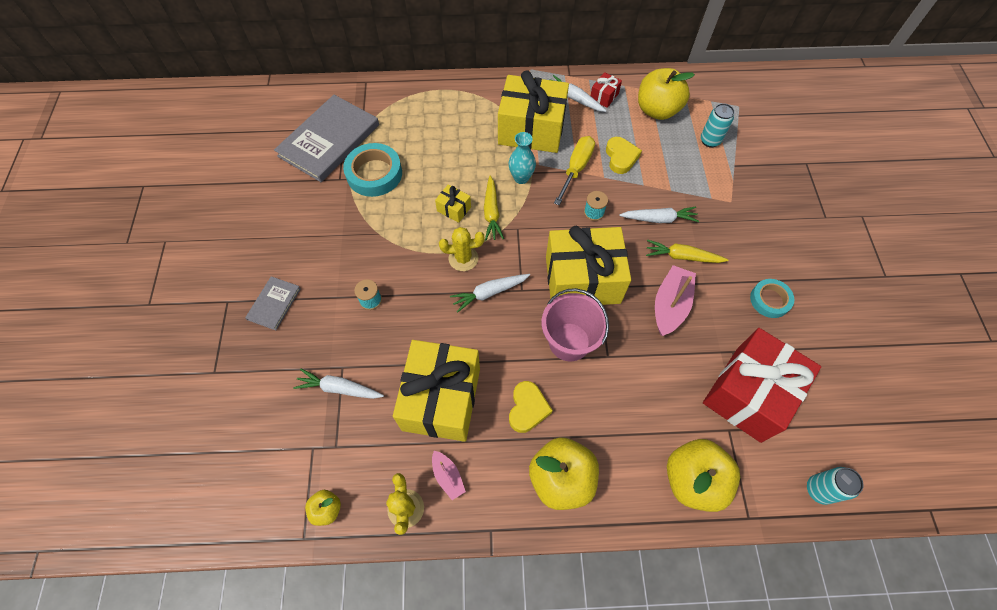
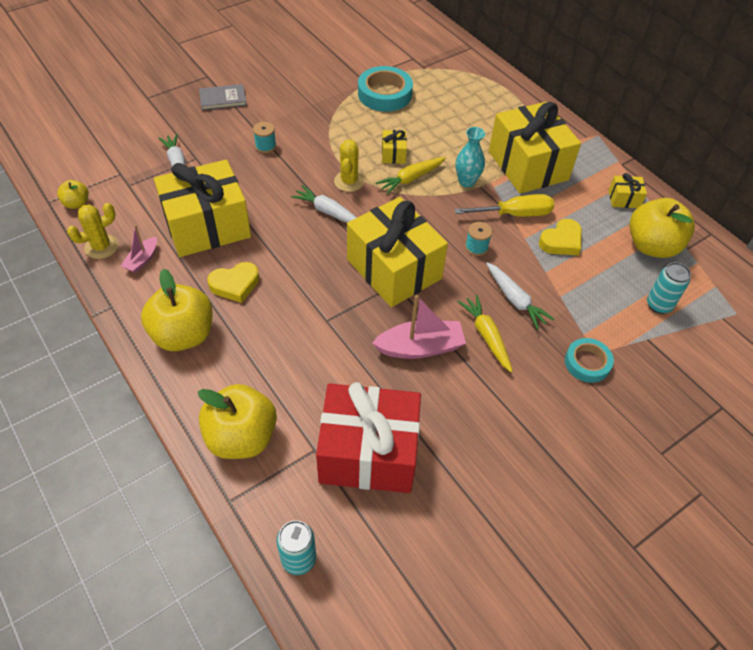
camera: 55 degrees right, 10 degrees down
(329, 140) = (393, 56): grey book -> none
(463, 258) = (349, 181): yellow cactus -> yellow cactus turned 45 degrees clockwise
(569, 342) = (321, 286): pink bucket -> none
(574, 99) = (597, 179): white carrot -> none
(604, 96) = (624, 199): red gift -> yellow gift
(769, 300) = (498, 434): turquoise tape -> turquoise tape (587, 363)

